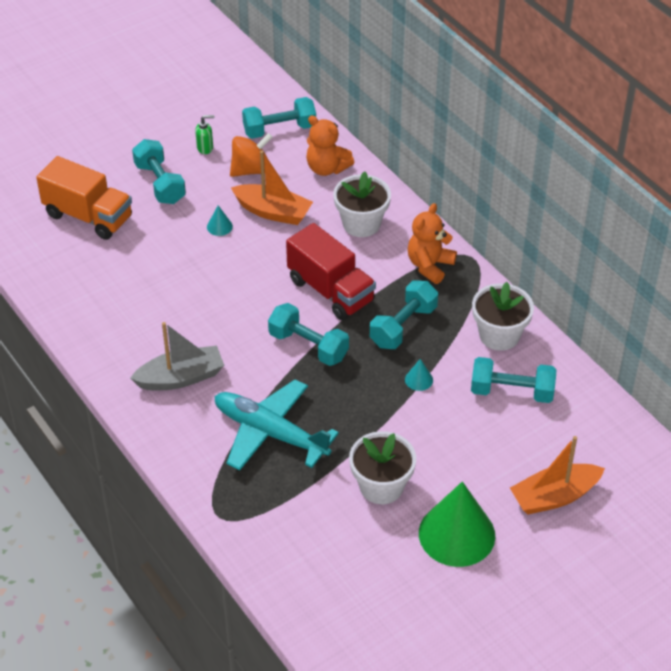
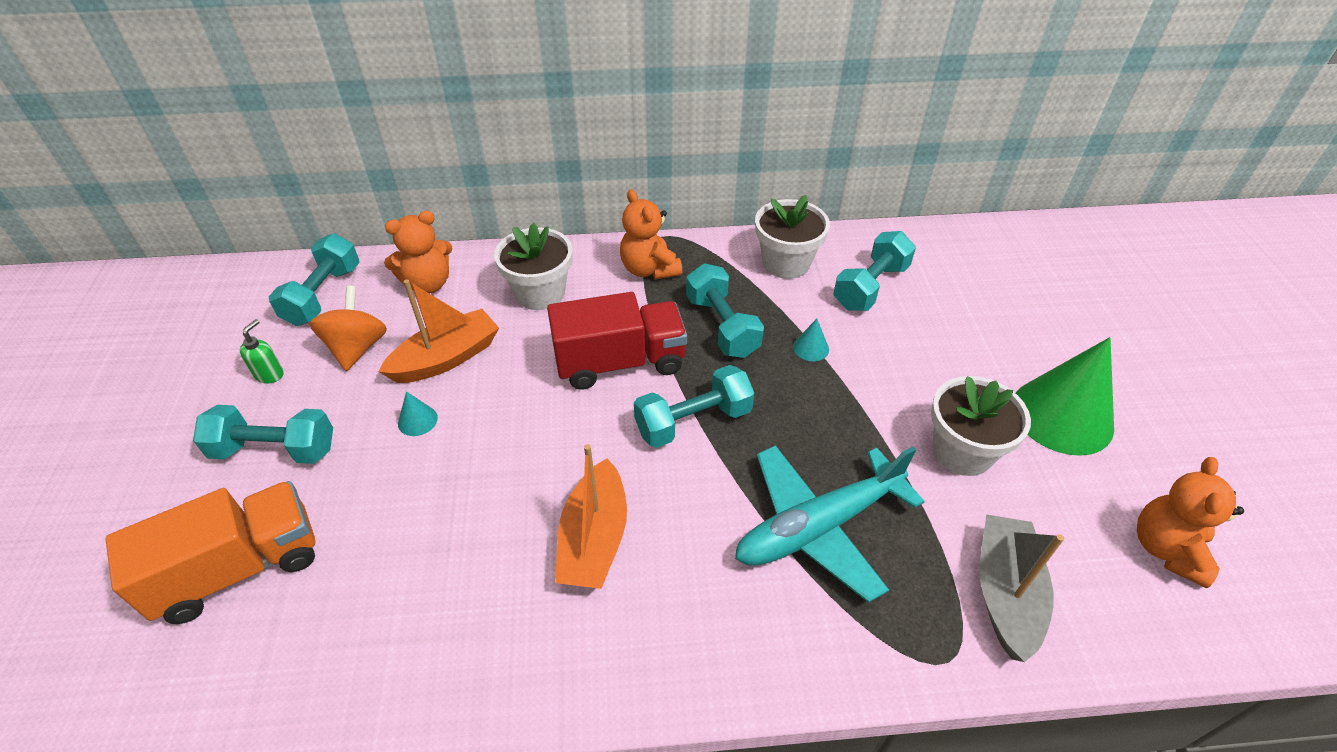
camera: 60 degrees left, 0 degrees up
(181, 378) = (654, 590): grey boat -> grey boat (1005, 593)
(372, 609) = (1166, 549): none -> orange teddy bear
(554, 496) = (1032, 317): orange boat -> orange boat (594, 539)

